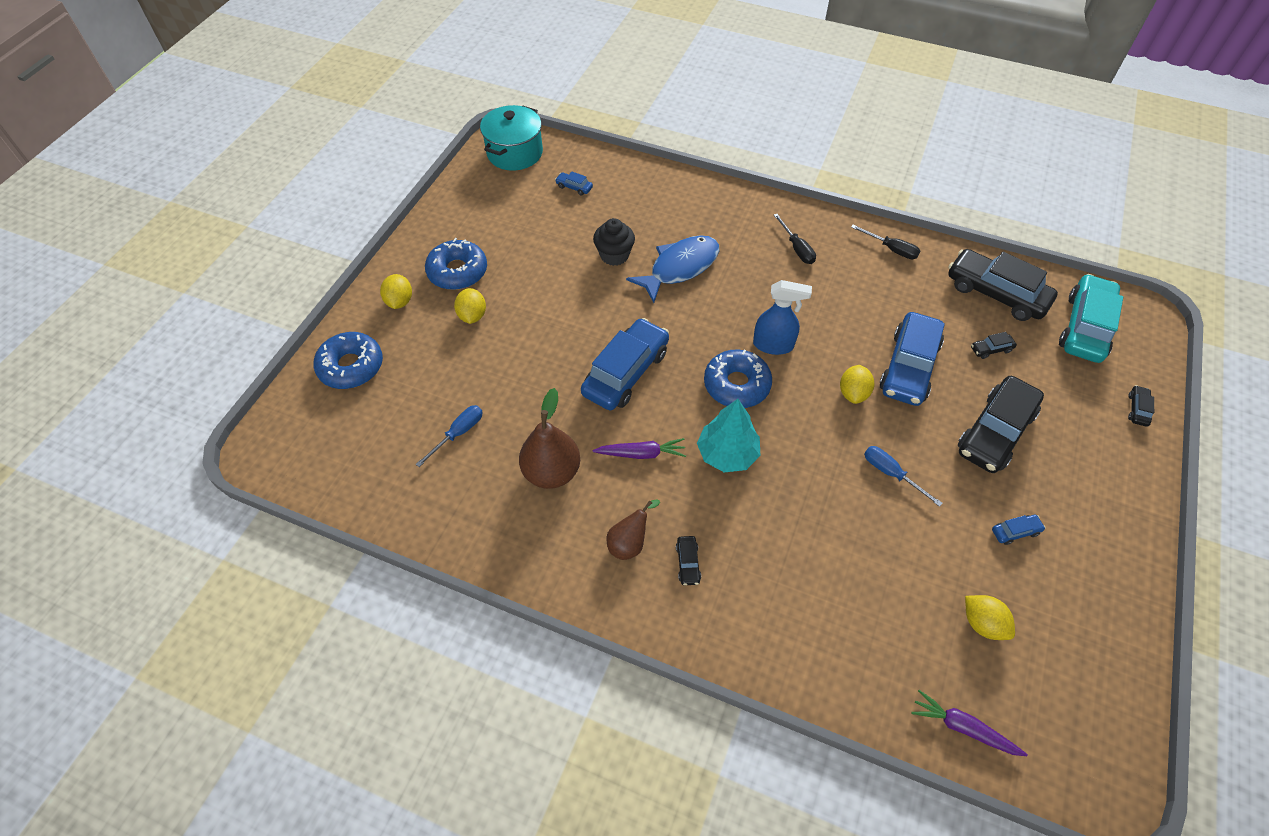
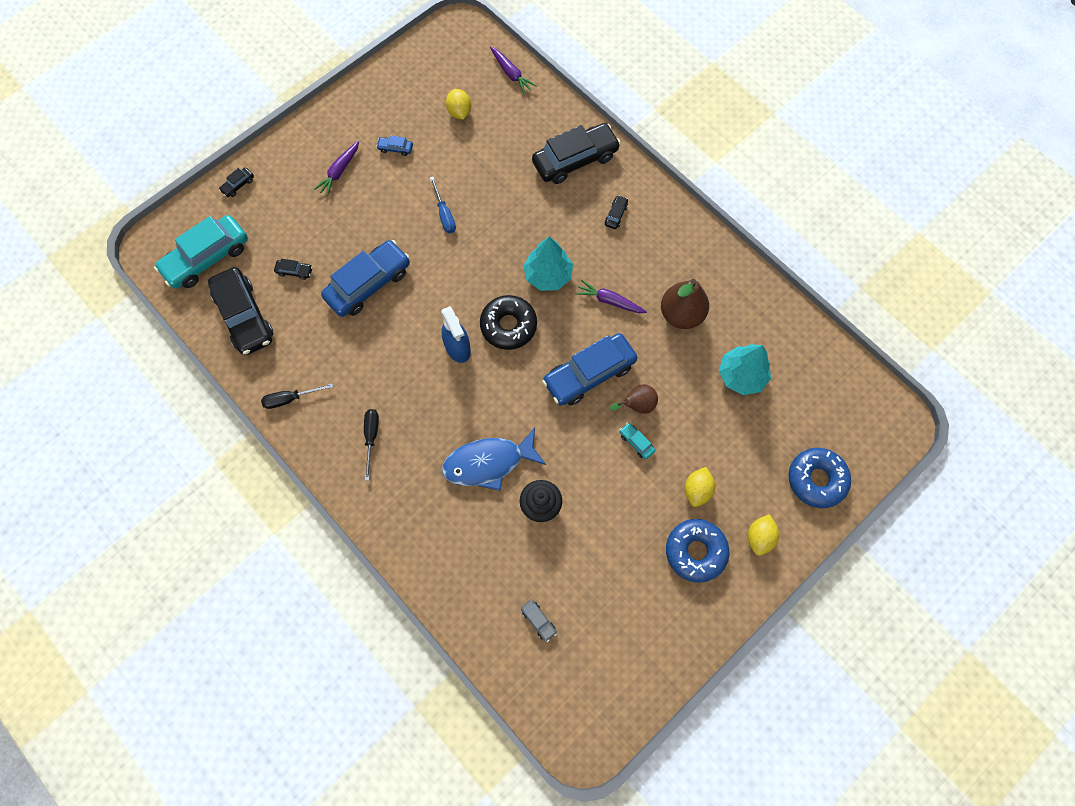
camera: 155 degrees left, 15 degrees up
(458, 433) = (741, 375): blue screwdriver -> turquoise tree
(515, 153) = (580, 711): turquoise pot -> none
(548, 332) = (636, 442): none -> turquoise car
(574, 187) = (538, 620): blue car -> grey car
(629, 543) = (647, 242): brown pear -> brown pear (637, 405)
(736, 385) = (508, 326): blue donut -> black donut
(773, 345) = (458, 348): blue spray bottle -> blue spray bottle turned 150 degrees counterclockwise
(853, 393) = (426, 281): yellow lemon -> none
(891, 249) = (290, 399): black screwdriver -> black screwdriver turned 75 degrees counterclockwise
(995, 432) = (350, 211): black car -> black car (575, 160)
(1050, 473) = (339, 171): none -> purple carrot

